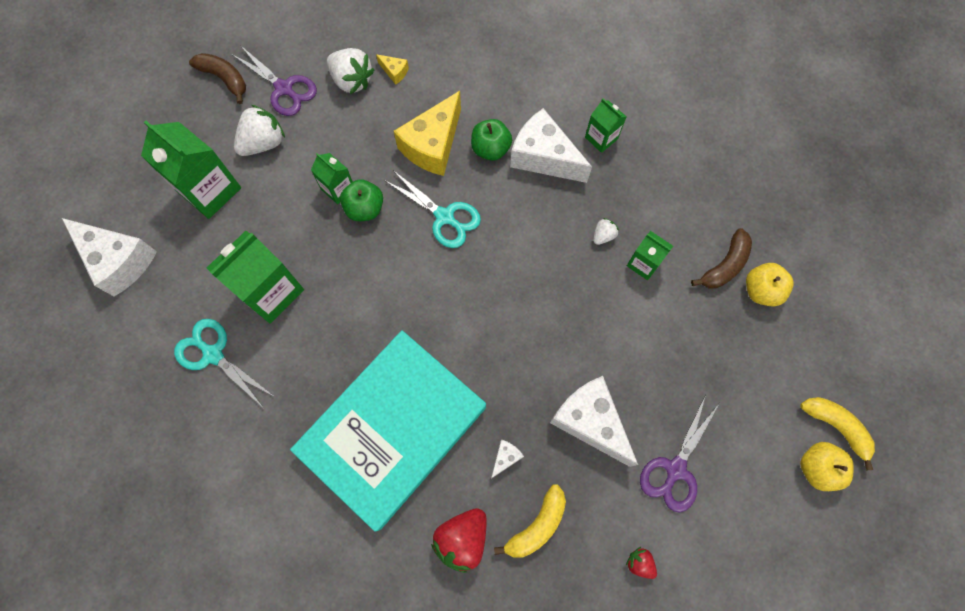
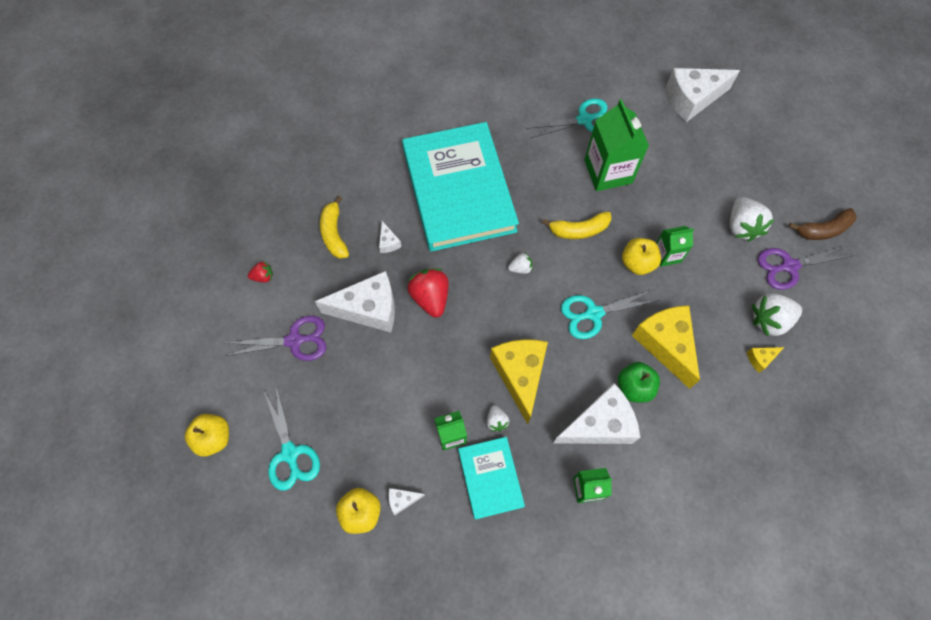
camera: 125 degrees right, 5 degrees down
(210, 190) = (718, 173): green carton -> none
(365, 209) = (637, 263): green apple -> yellow apple
(442, 307) = (520, 268): none -> white strawberry
(462, 538) = (362, 189): red strawberry -> red strawberry (430, 298)
(549, 242) = (520, 375): none -> yellow cheese
(652, 211) = (490, 478): none -> turquoise book
(675, 469) = (295, 340): purple scissors -> purple scissors turned 105 degrees clockwise
(724, 265) = (402, 500): brown banana -> white cheese
(769, 386) = (290, 453): none -> turquoise scissors
(836, 427) = (224, 478): yellow banana -> yellow banana (579, 230)

